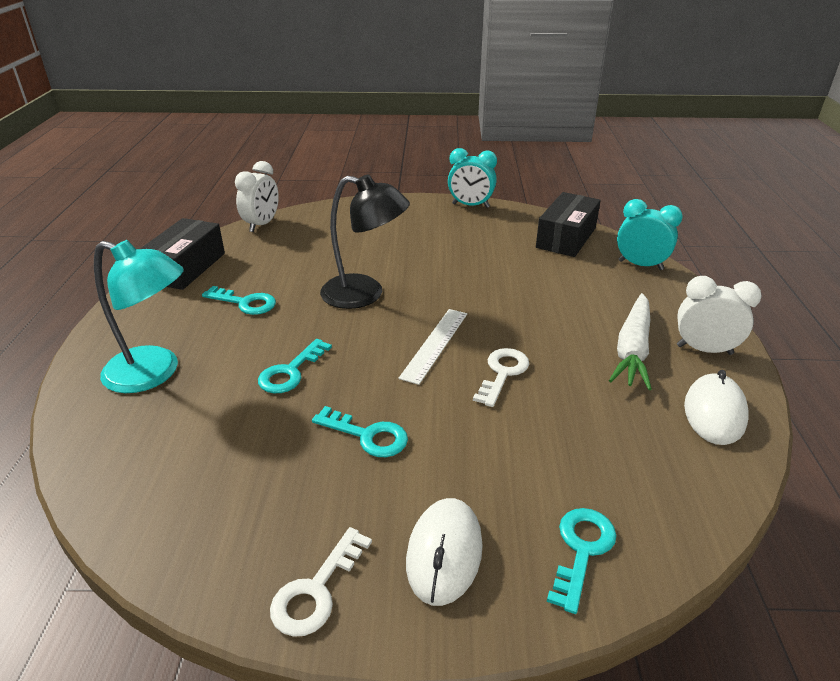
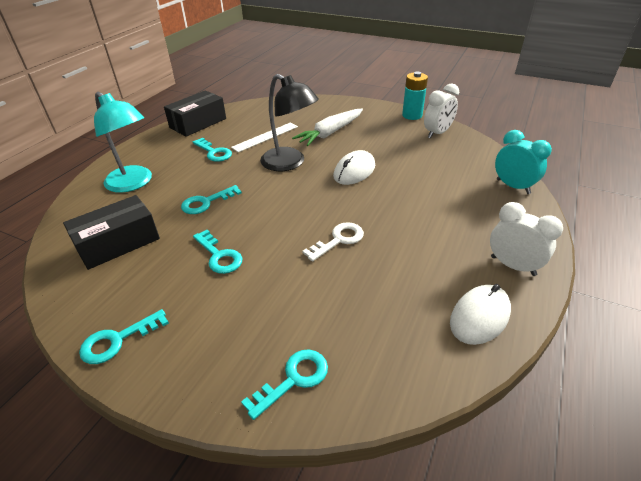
camera: 25 degrees right, 5 degrees up
(262, 225) = (262, 104): white clock -> white clock (437, 133)
(316, 590) = (118, 340): white key -> turquoise key
(435, 344) = (308, 208): white ruler -> white ruler (265, 137)
(444, 553) = (205, 346): white mouse -> white mouse (354, 171)
(470, 205) = (412, 115): turquoise clock -> turquoise battery
(566, 237) = (467, 153): black box -> black box (118, 243)
(632, 349) = (451, 249): white carrot -> white carrot (330, 133)

